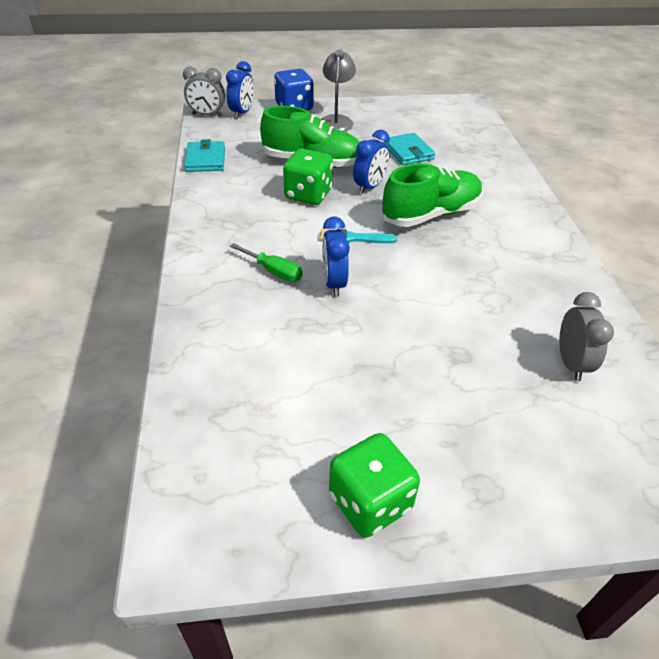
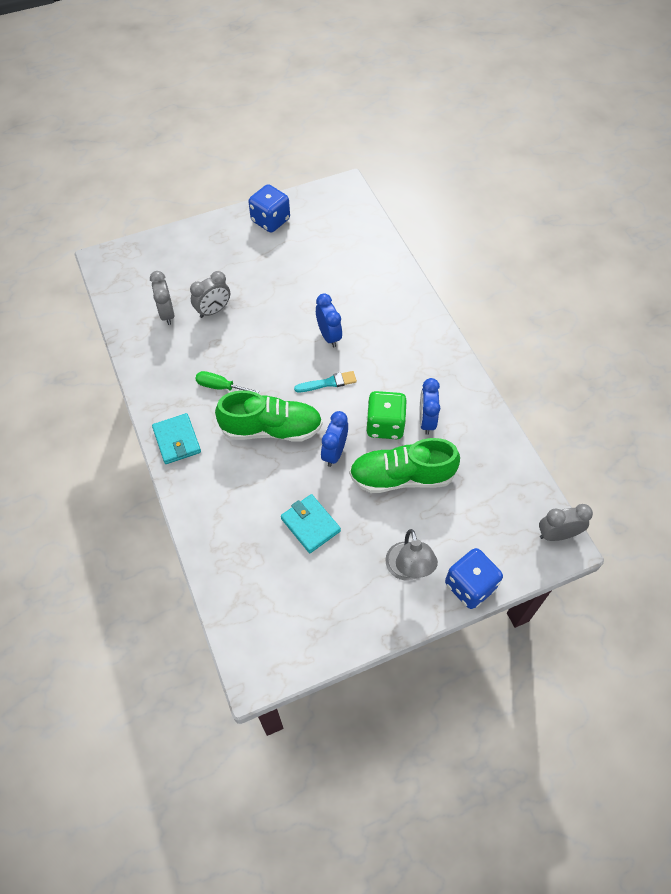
camera: 165 degrees right, 15 degrees up
(205, 159) = (504, 450): turquoise wallet -> turquoise wallet (177, 440)
(242, 113) = (522, 552): blue clock -> blue clock (426, 420)
(274, 271) = (374, 335): green screwdriver -> green screwdriver (220, 386)
(370, 502) = (270, 220): green dice -> blue dice
(431, 214) = (271, 429): green shoe -> green shoe turned 135 degrees counterclockwise
(495, 351) = (213, 311): none -> grey clock

